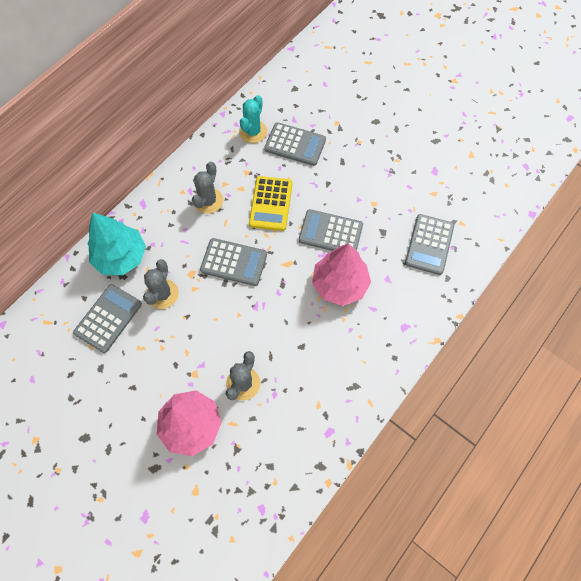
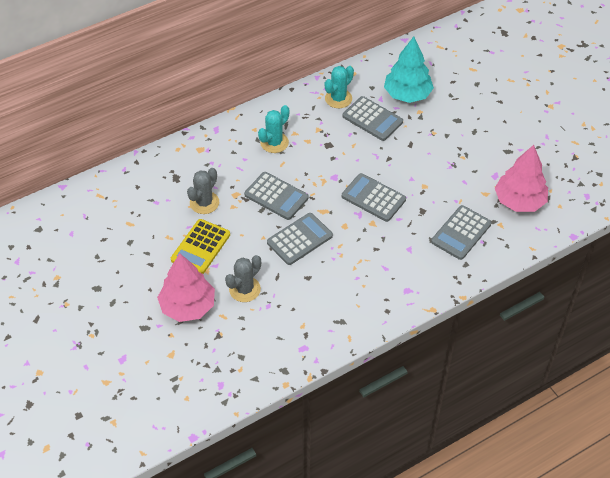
camera: 20 degrees right, 15 degrees down
(108, 318) = (151, 207): grey calculator -> grey calculator (299, 239)
(121, 257) = (181, 164): turquoise tree -> turquoise tree (407, 94)
(208, 201) = (274, 142): grey cactus -> turquoise cactus
(271, 204) = (329, 160): yellow calculator -> yellow calculator (200, 247)
(340, 284) = (363, 240): pink tree -> pink tree (519, 201)

